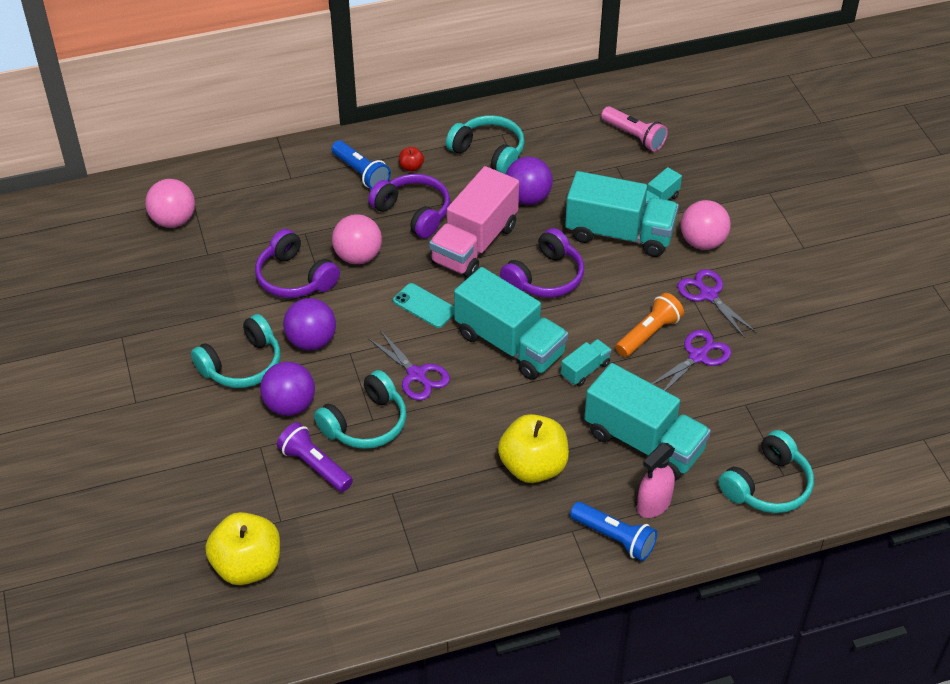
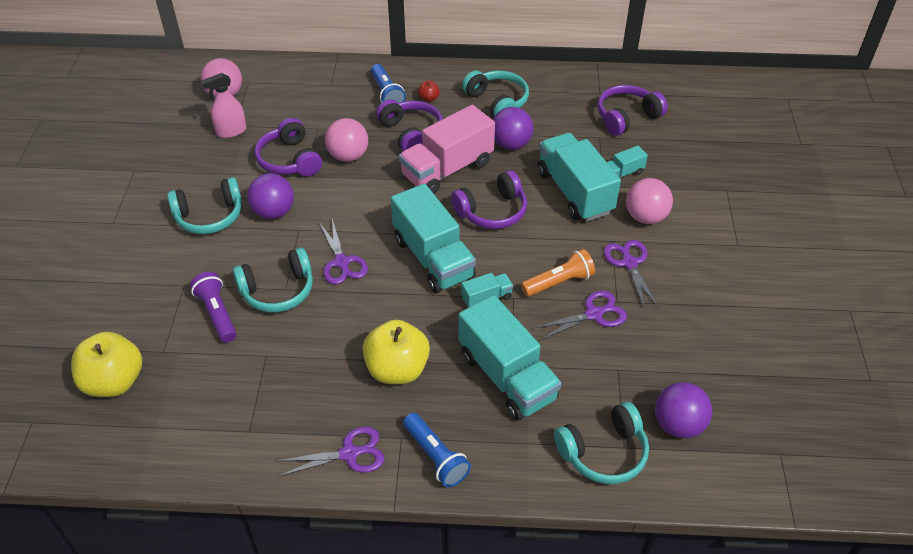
camera: 20 degrees right, 0 degrees up
(290, 405) = (227, 258): purple ball -> purple ball (678, 425)
(424, 306) = (379, 208): turquoise phone -> none
(530, 561) = (349, 454): none -> purple scissors
(619, 234) = (574, 192): turquoise truck -> turquoise truck turned 150 degrees counterclockwise
(634, 136) = (626, 117): pink flashlight -> purple headphones
(653, 504) = (487, 437): pink spray bottle -> pink spray bottle (231, 131)

